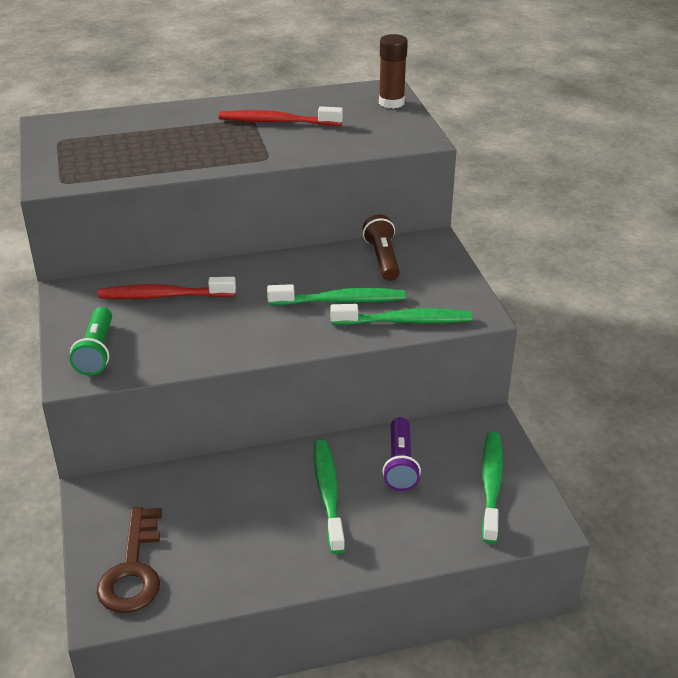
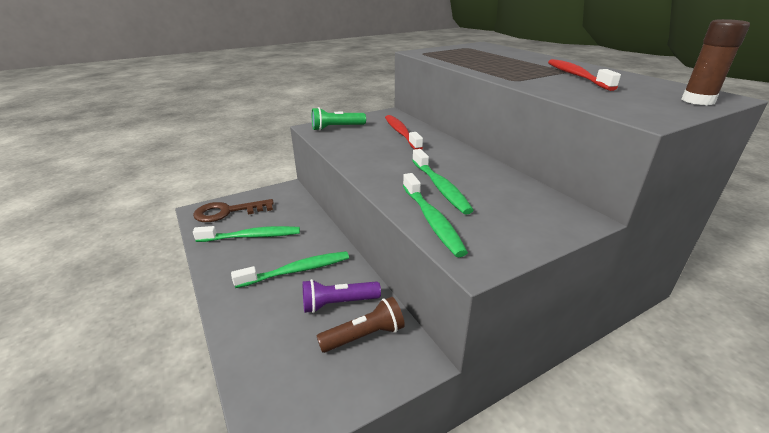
camera: 75 degrees right, 5 degrees down
(382, 259) = (520, 196): brown flashlight -> brown flashlight (364, 335)
(491, 485) = (324, 373): green toothbrush -> green toothbrush (252, 236)

